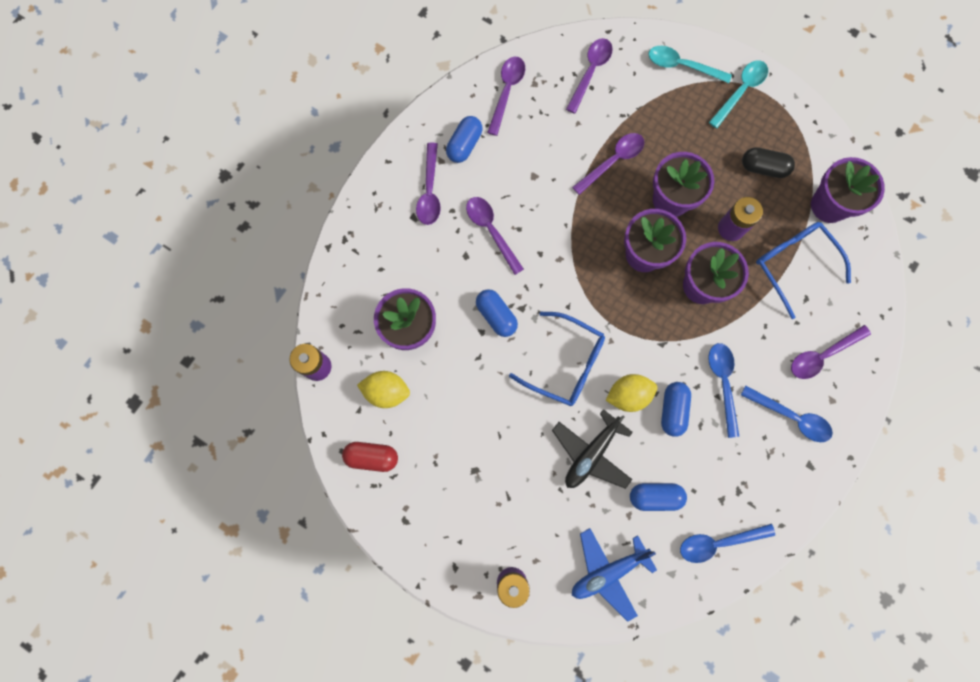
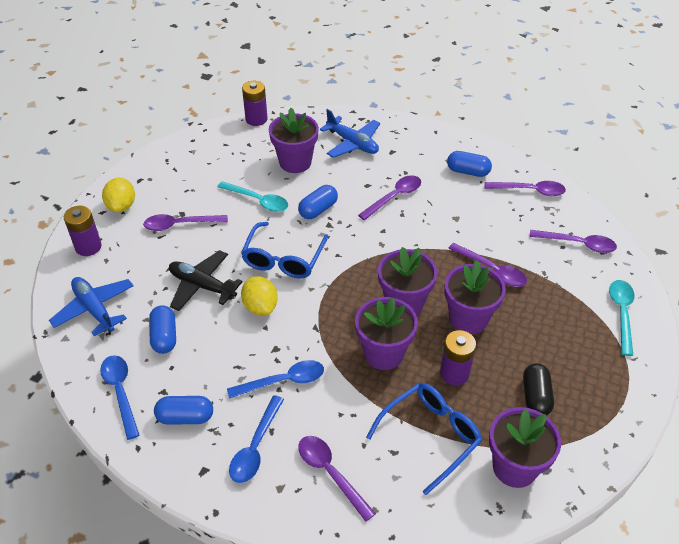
camera: 80 degrees right, 30 degrees down
(372, 457) = (189, 156): red capsule -> none
(386, 391) = (242, 156): yellow lemon -> yellow lemon (122, 206)
(389, 258) = (352, 143): none -> blue plane
(429, 191) = (417, 157): purple spoon -> purple spoon (180, 225)
(672, 410) = (250, 342): blue capsule -> blue capsule (185, 417)
(740, 91) = (618, 367): turquoise spoon -> turquoise spoon (258, 201)

